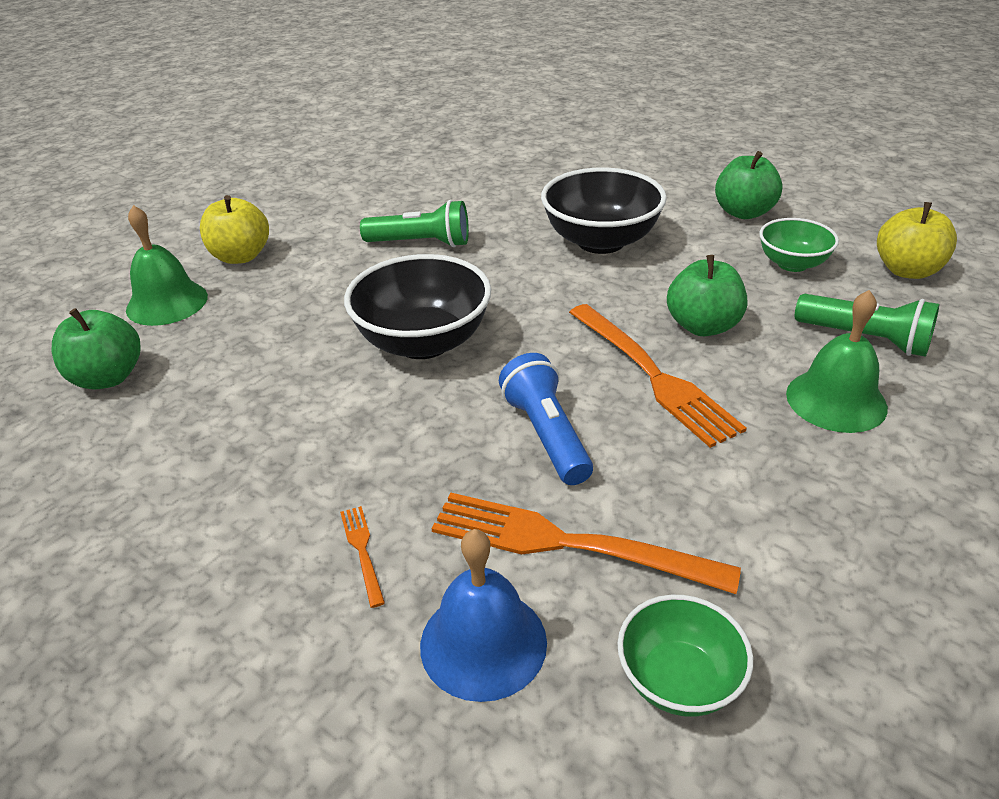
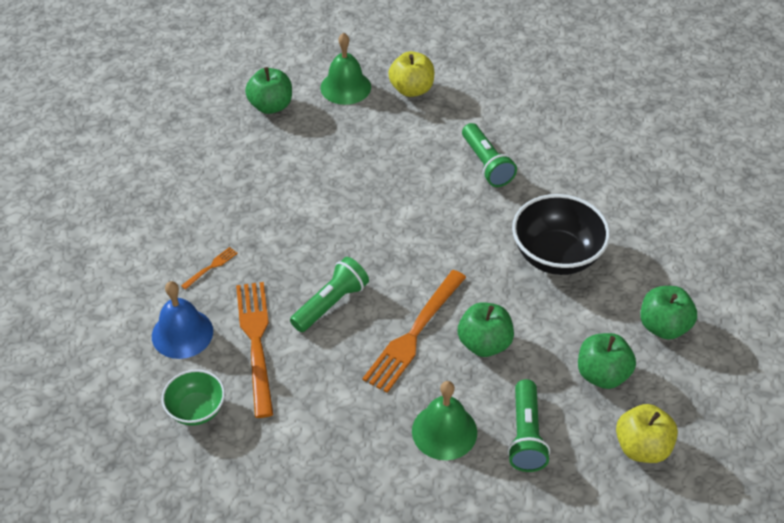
camera: 60 degrees right, 10 degrees up
(423, 342) = (380, 215): black bowl -> none
(546, 434) = (331, 303): blue flashlight -> green flashlight
(792, 264) = (602, 374): green bowl -> green apple

